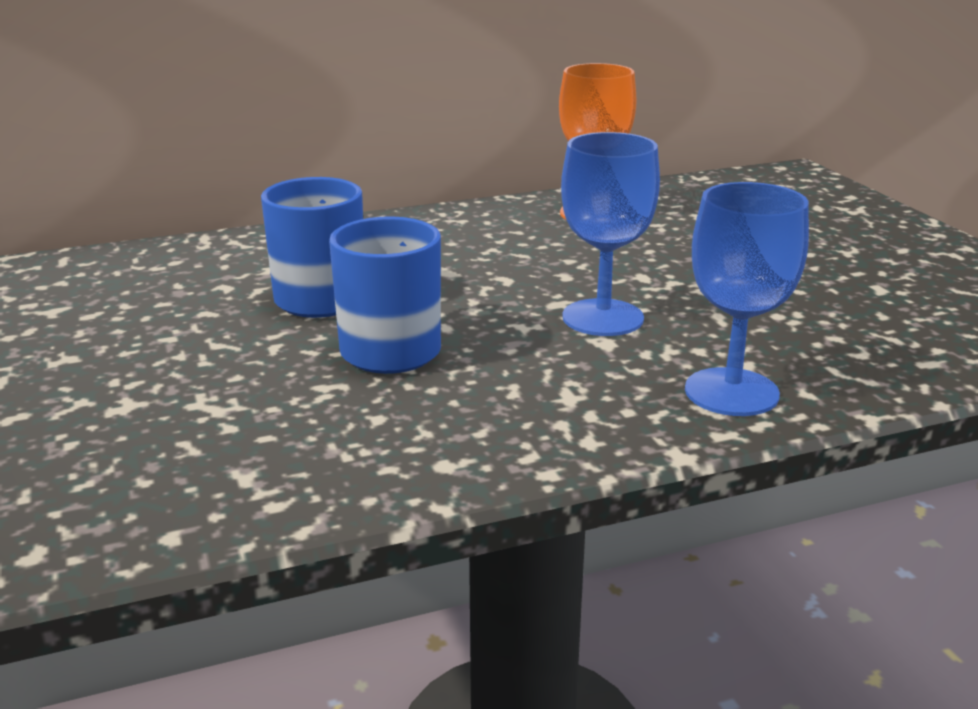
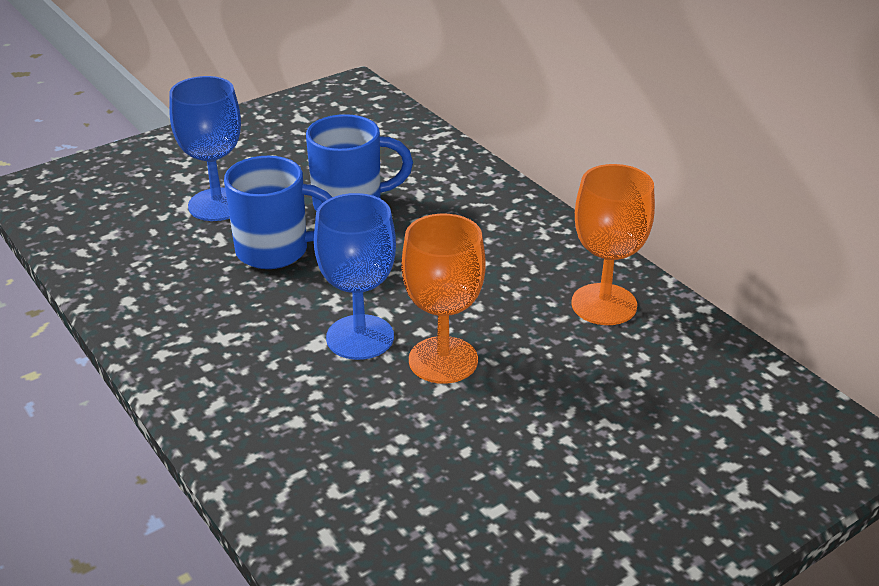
camera: 75 degrees right, 10 degrees up
(657, 284) = (443, 360): none -> orange goblet
(731, 392) = (243, 415): blue goblet -> blue goblet (217, 205)

